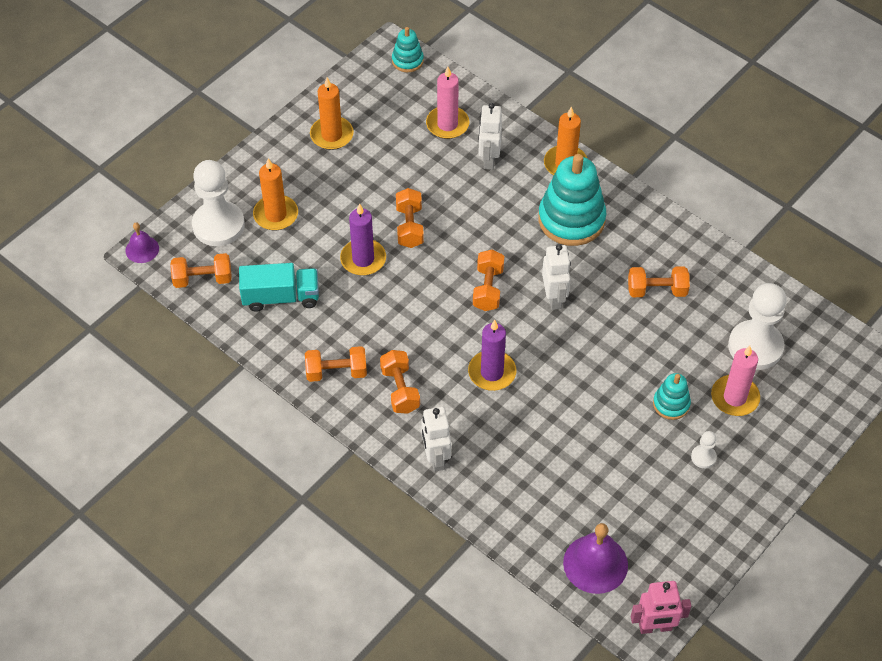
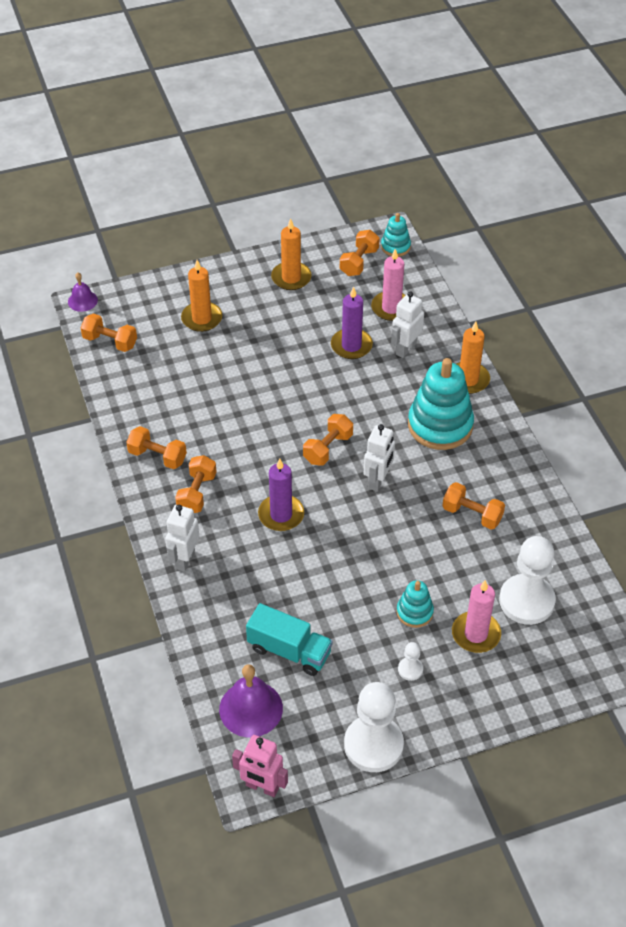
camera: 30 degrees right, 5 degrees down
(218, 225) = (152, 308): white pawn -> white pawn (373, 745)
(281, 297) = (158, 381): turquoise truck -> turquoise truck (289, 651)
(363, 259) = (244, 381): purple candle -> purple candle (351, 346)
(409, 227) = (300, 373): orange dumbbell -> orange dumbbell (359, 262)

